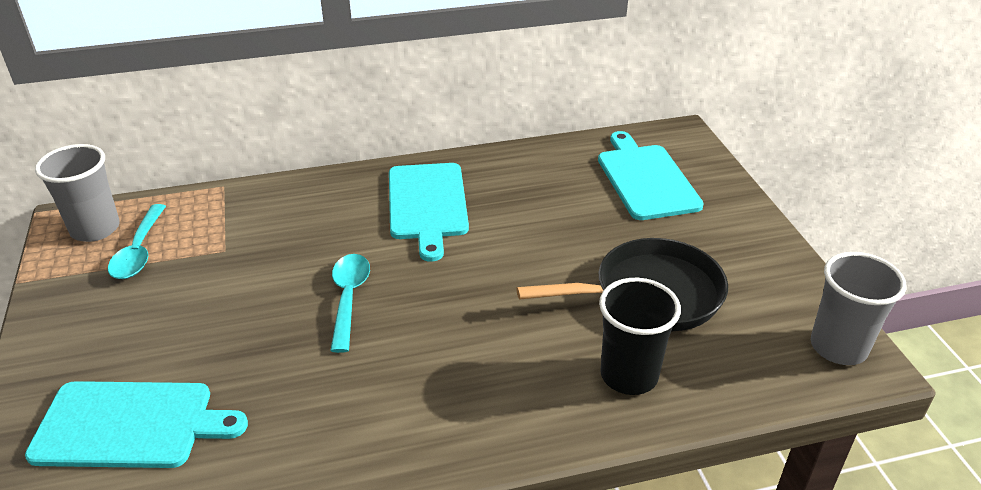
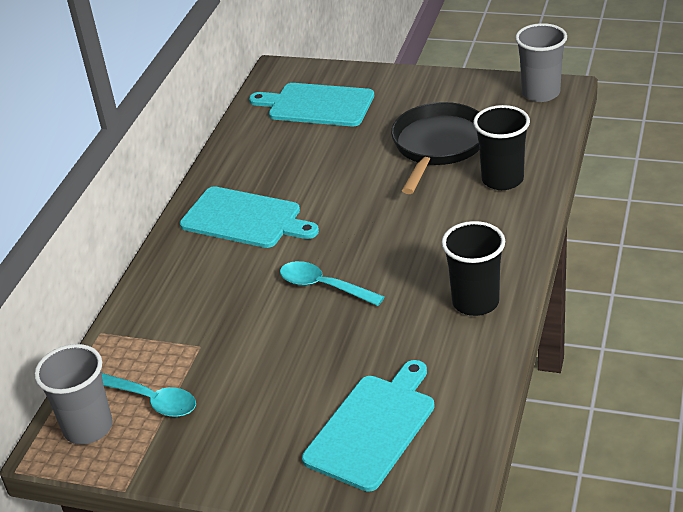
camera: 55 degrees left, 0 degrees up
(378, 436) = (475, 302): none -> black cup

